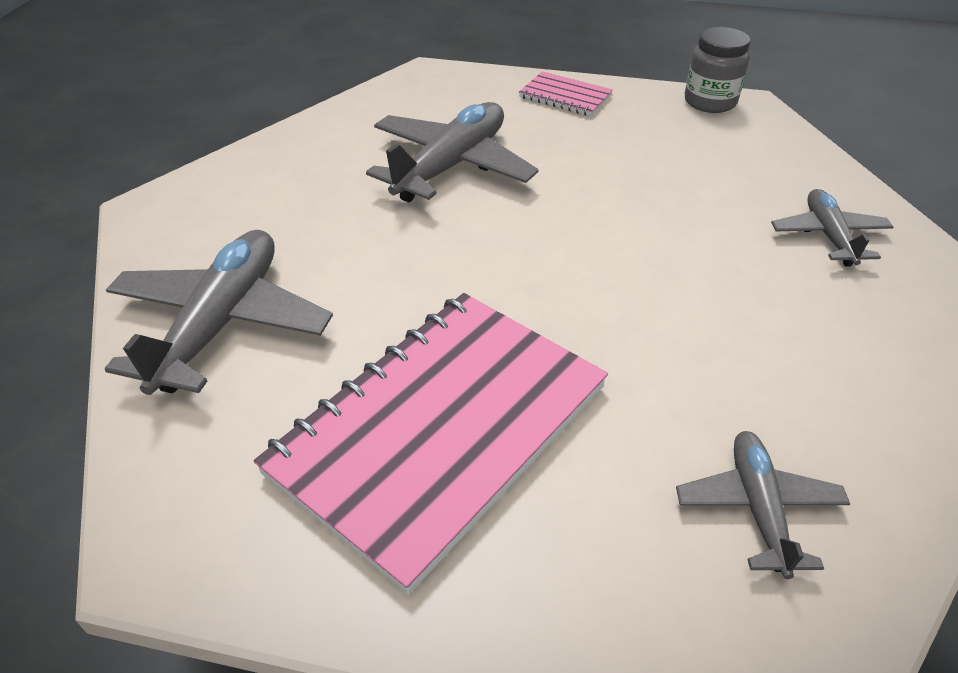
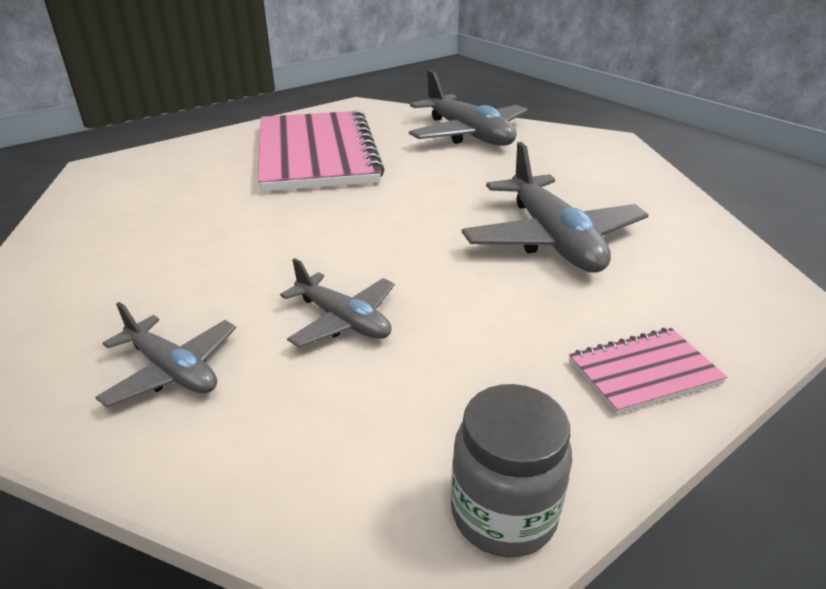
camera: 130 degrees right, 10 degrees down
(758, 508) = (140, 195): grey plane -> grey plane (343, 320)

